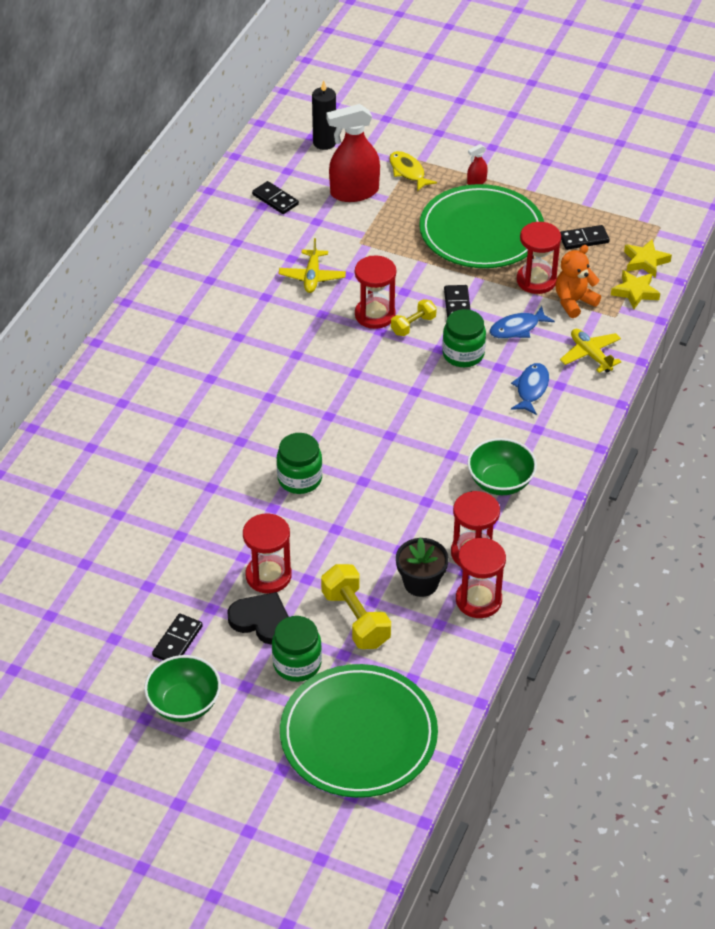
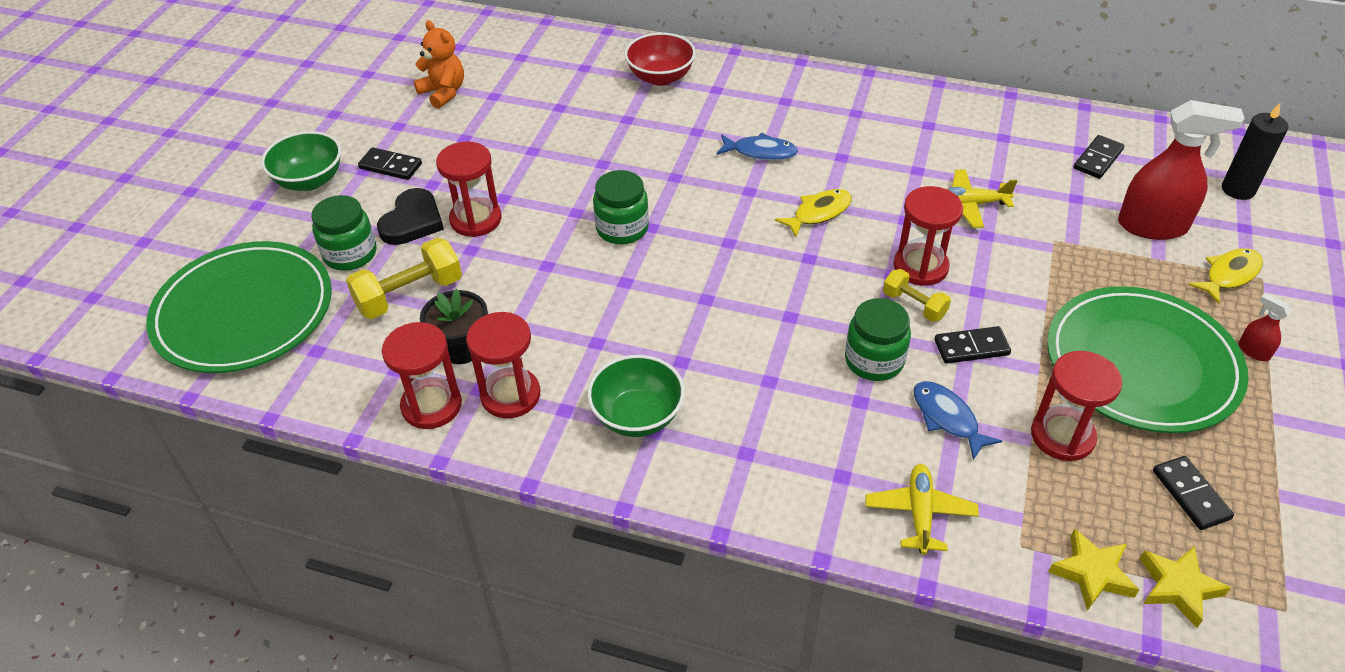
camera: 85 degrees right, 0 degrees up
(91, 439) = (660, 77): none -> red bowl
(305, 360) = (818, 213): none -> yellow fish
(354, 192) = (1152, 226): red spray bottle -> red spray bottle turned 120 degrees clockwise
(531, 389) = (825, 441): blue fish -> blue fish (760, 152)
(574, 302) = (1033, 486): orange teddy bear -> orange teddy bear (443, 93)
(590, 355) = (920, 513): yellow plane -> yellow plane turned 45 degrees counterclockwise

